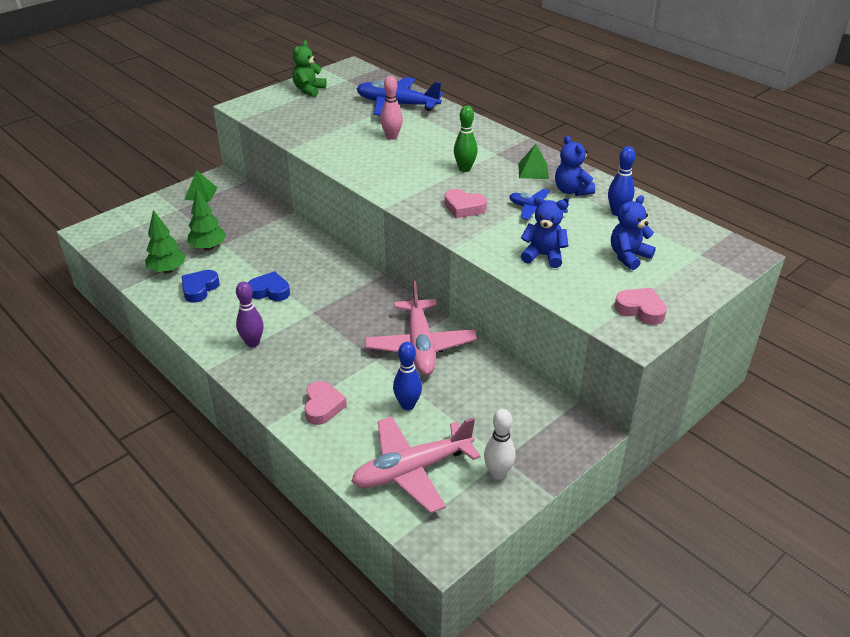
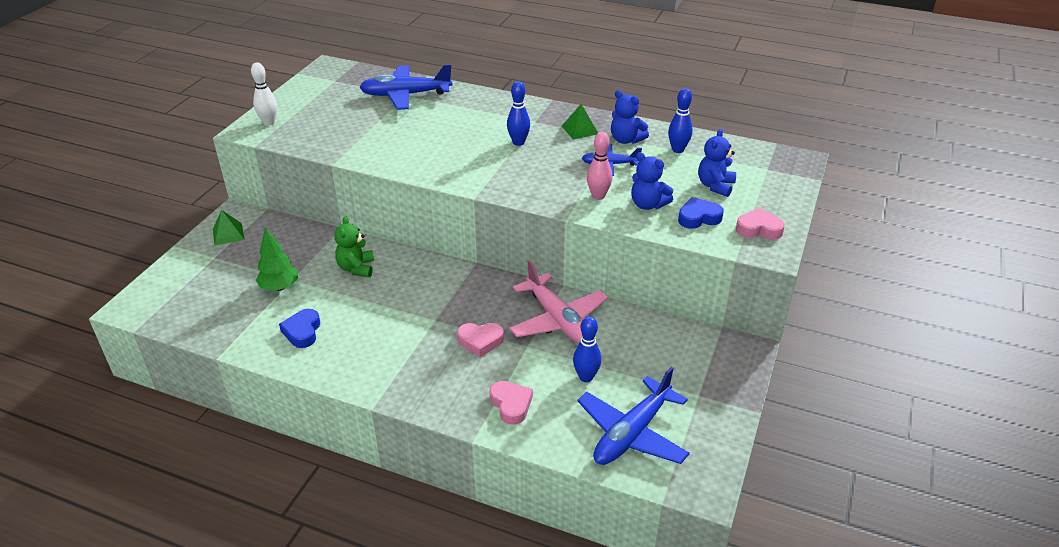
camera: 25 degrees left, 0 degrees up
(167, 270) = (253, 323): green tree -> none
(253, 343) = (398, 368): purple bowling pin -> none
(270, 291) = (377, 312): blue heart -> blue heart (698, 217)
(309, 90) = (304, 99): green teddy bear -> green teddy bear (356, 268)
(392, 137) = (426, 127): pink bowling pin -> pink bowling pin (598, 196)
(412, 470) = (632, 433): pink plane -> blue plane
(464, 169) = (518, 142): green bowling pin -> blue bowling pin
(464, 207) = (546, 179): pink heart -> pink heart (480, 341)
(498, 473) = (703, 409): white bowling pin -> white bowling pin (269, 122)
(543, 256) = (648, 204): blue teddy bear -> blue teddy bear turned 135 degrees counterclockwise

